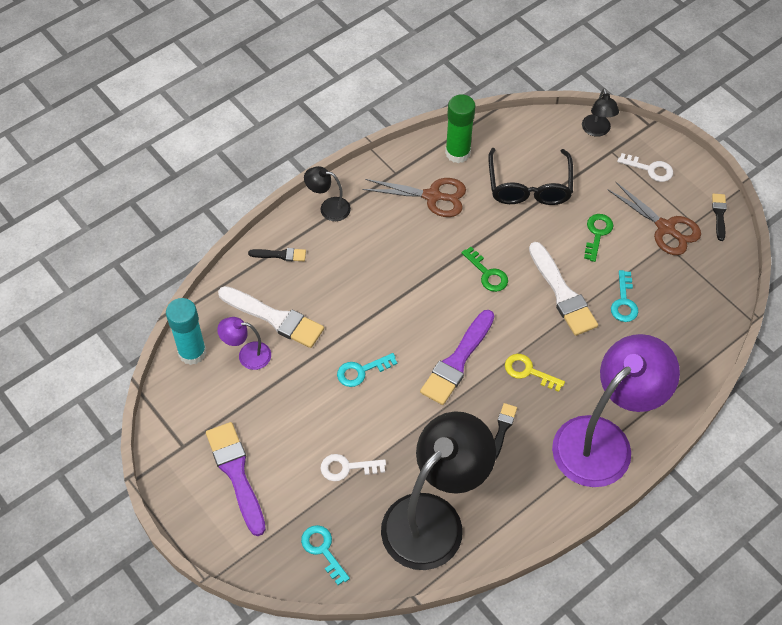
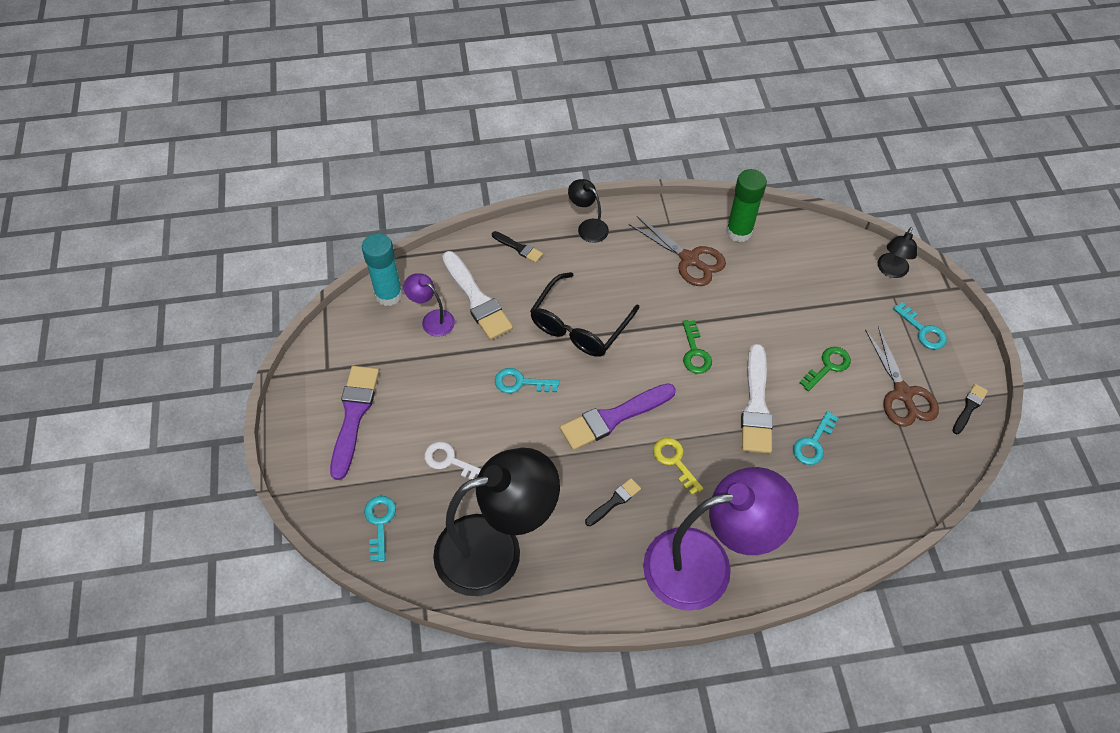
camera: 30 degrees right, 0 degrees up
(529, 186) = (788, 292): black glasses -> black glasses (579, 326)
(650, 169) = (923, 331): white key -> turquoise key

